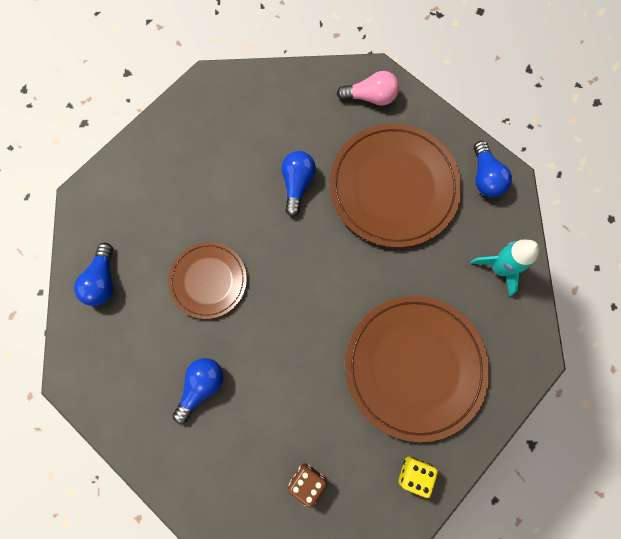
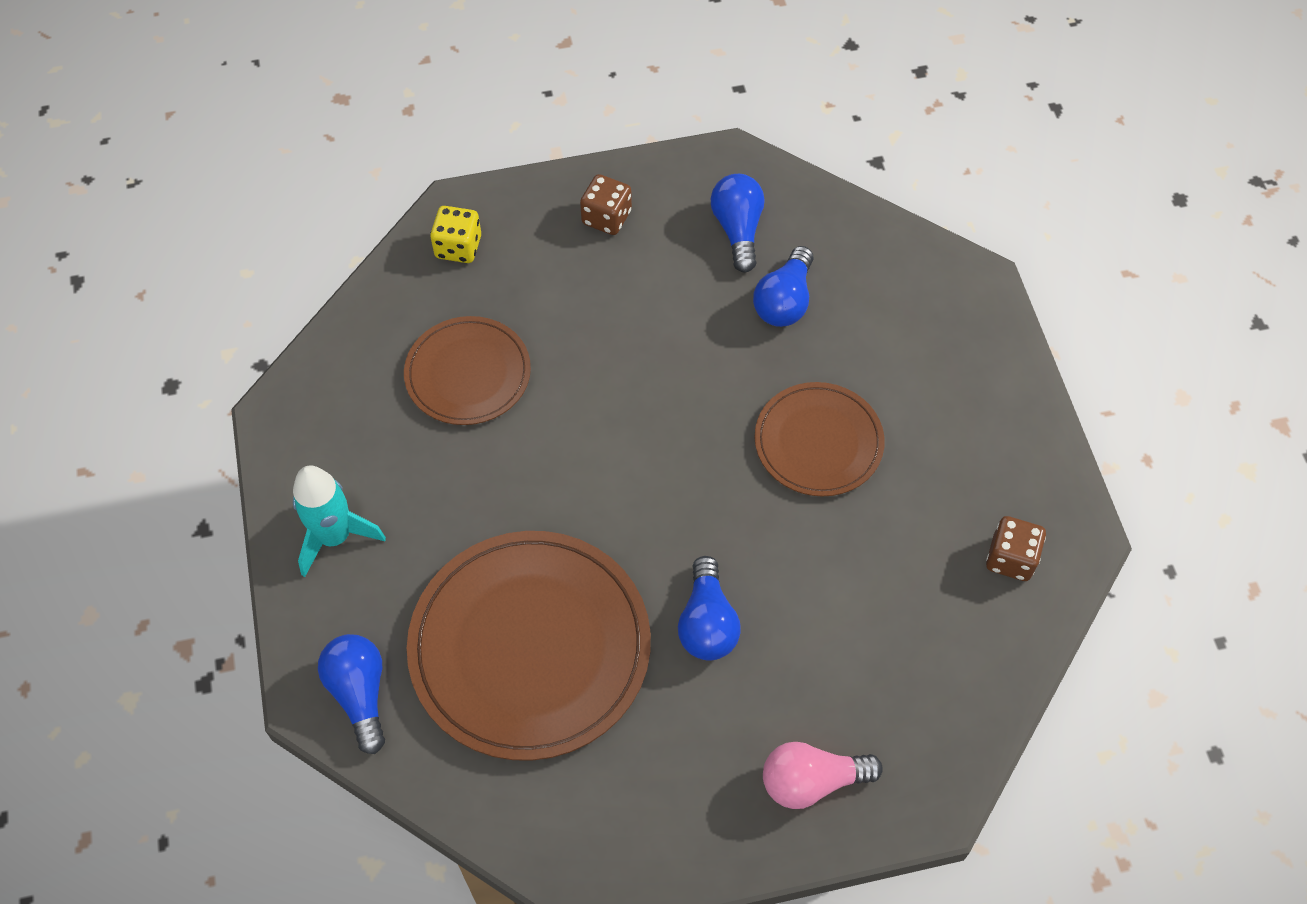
camera: 170 degrees right, 15 degrees down
(102, 280) = (987, 415): blue light bulb -> blue light bulb (738, 230)
(124, 192) = (1010, 558): none -> brown dice
(370, 97) = (596, 823): pink light bulb -> pink light bulb (812, 781)
(415, 367) = (468, 373): brown plate -> brown plate, size x0.57

